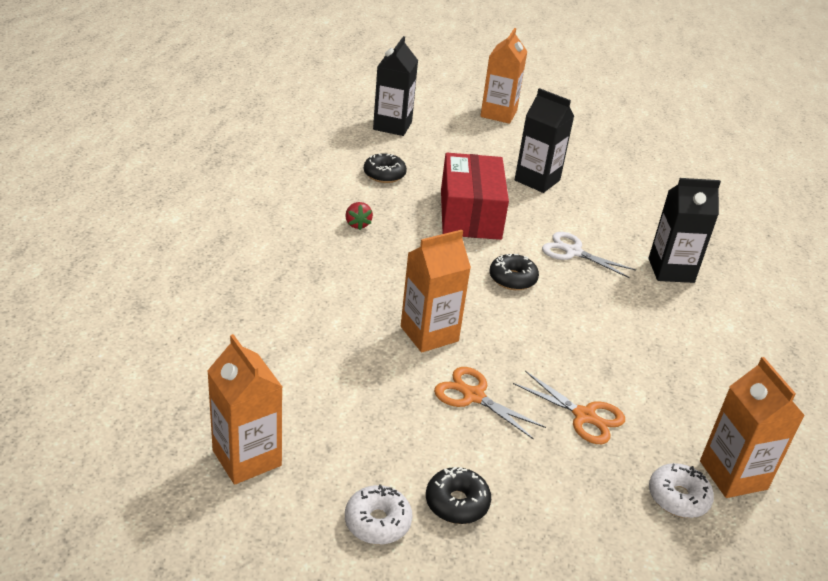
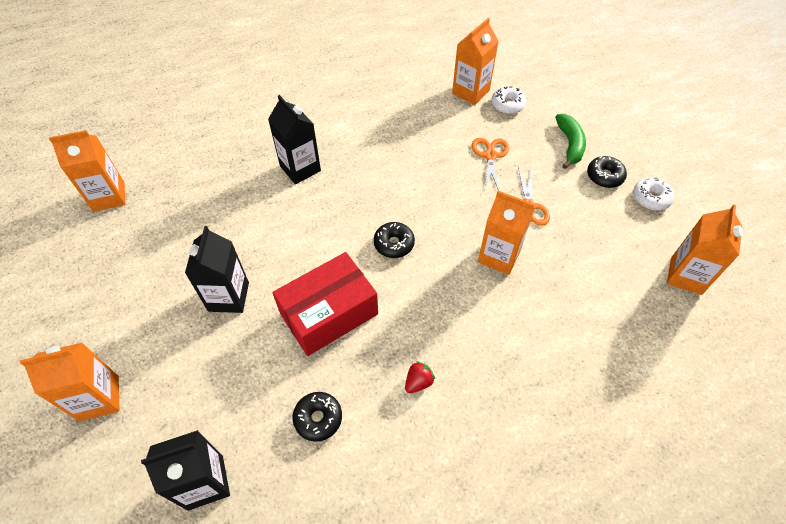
camera: 120 degrees left, 20 degrees up
(545, 509) = (569, 144): none -> green banana
(573, 252) = (325, 226): white scissors -> none
(707, 167) = (109, 196): none -> orange carton

